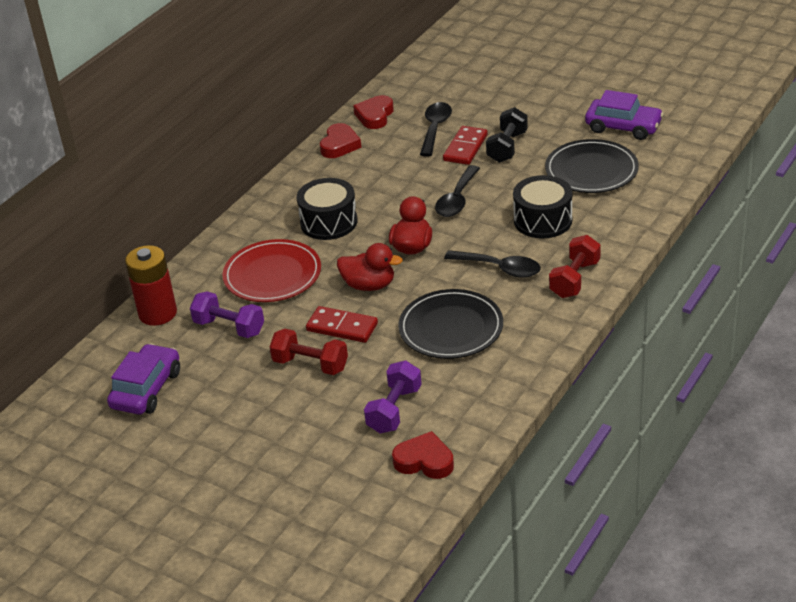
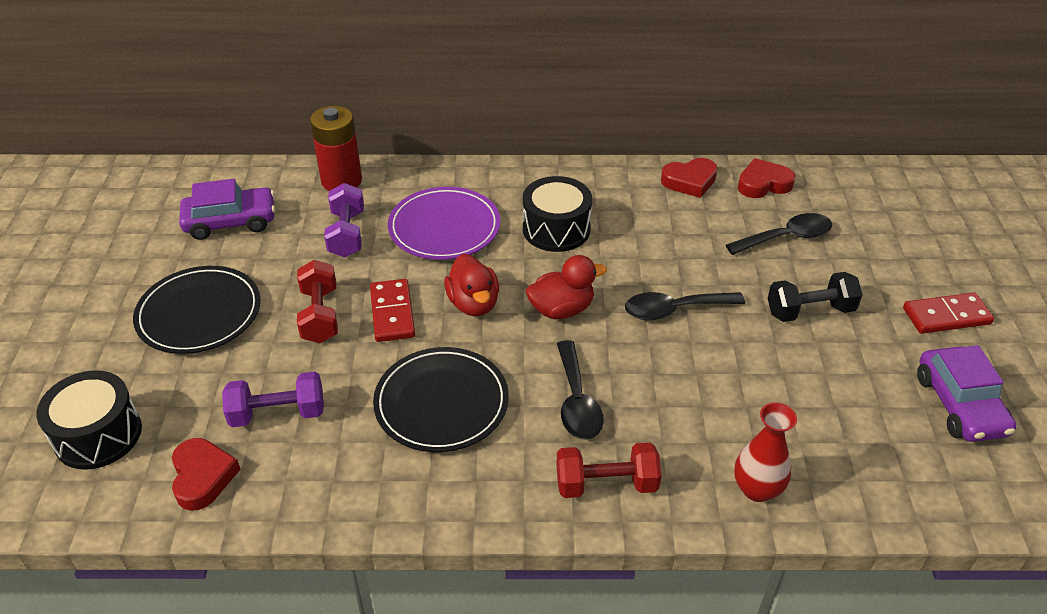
camera: 55 degrees right, 5 degrees up
(272, 275) = (444, 227): red plate -> purple plate
(465, 148) = (775, 276): red domino -> red domino (946, 316)
(543, 220) = (697, 403): black drum -> black drum (98, 435)
(591, 170) = (838, 410): black plate -> black plate (199, 313)
(623, 223) = (757, 489): none -> red vase

